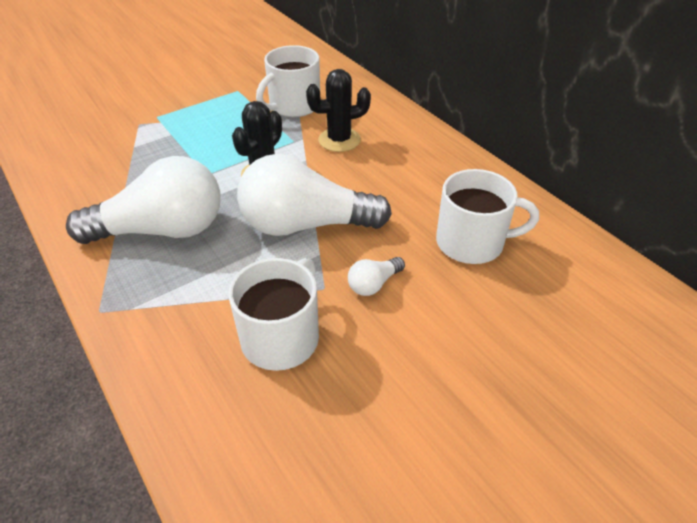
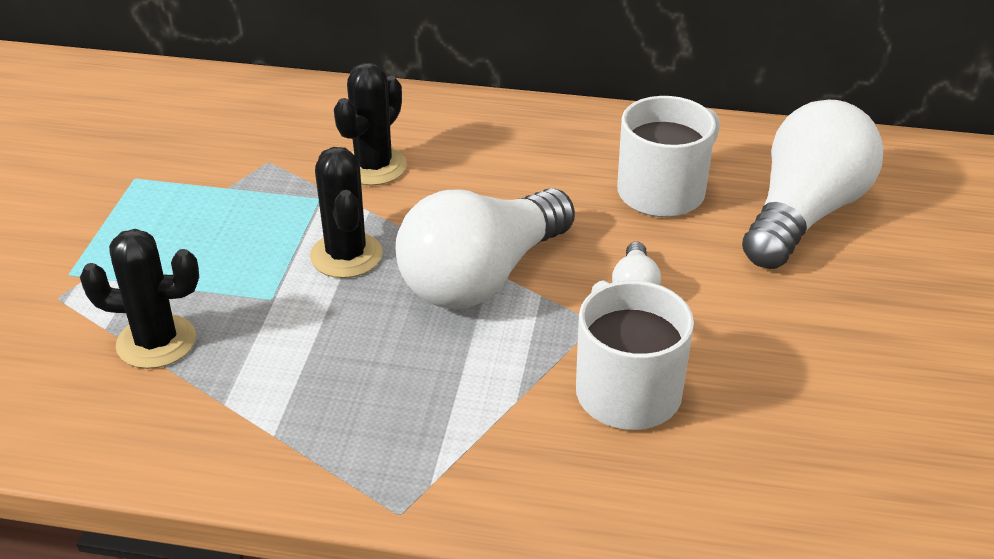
camera: 45 degrees left, 5 degrees down
(140, 164) = (156, 342): none -> black cactus
(162, 230) = (325, 389): white light bulb -> white light bulb (804, 214)
(293, 106) = (249, 157): white mug -> none

